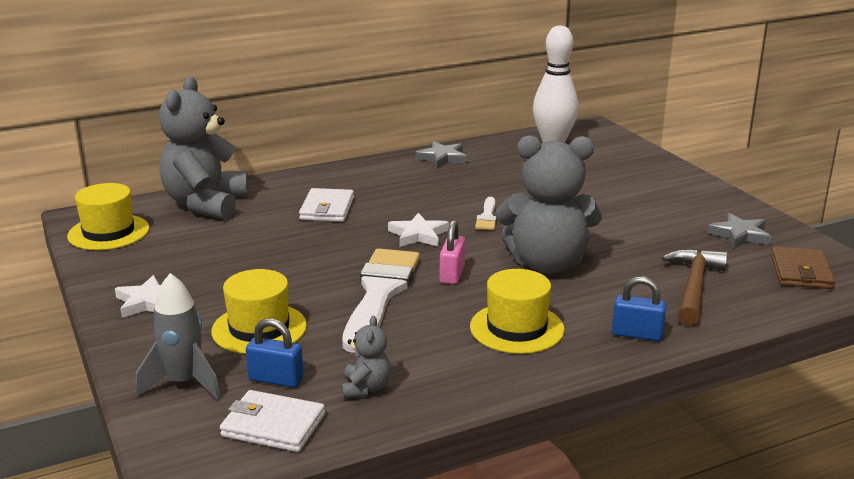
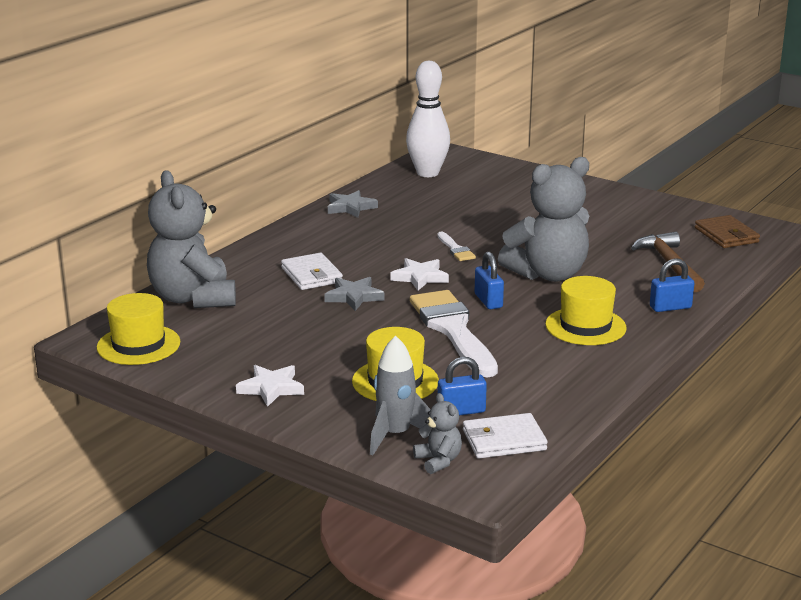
camera: 30 degrees left, 0 degrees up
(366, 388) = (535, 397): grey teddy bear -> grey teddy bear (438, 461)
(452, 274) = (488, 301): pink padlock -> blue padlock
(739, 235) = (657, 218): grey star -> grey star (354, 297)

